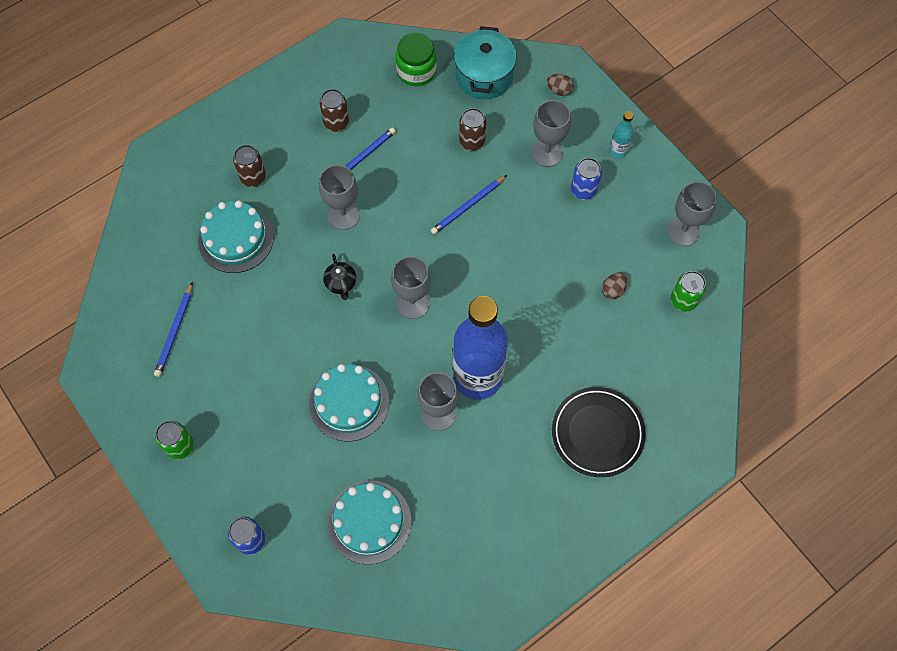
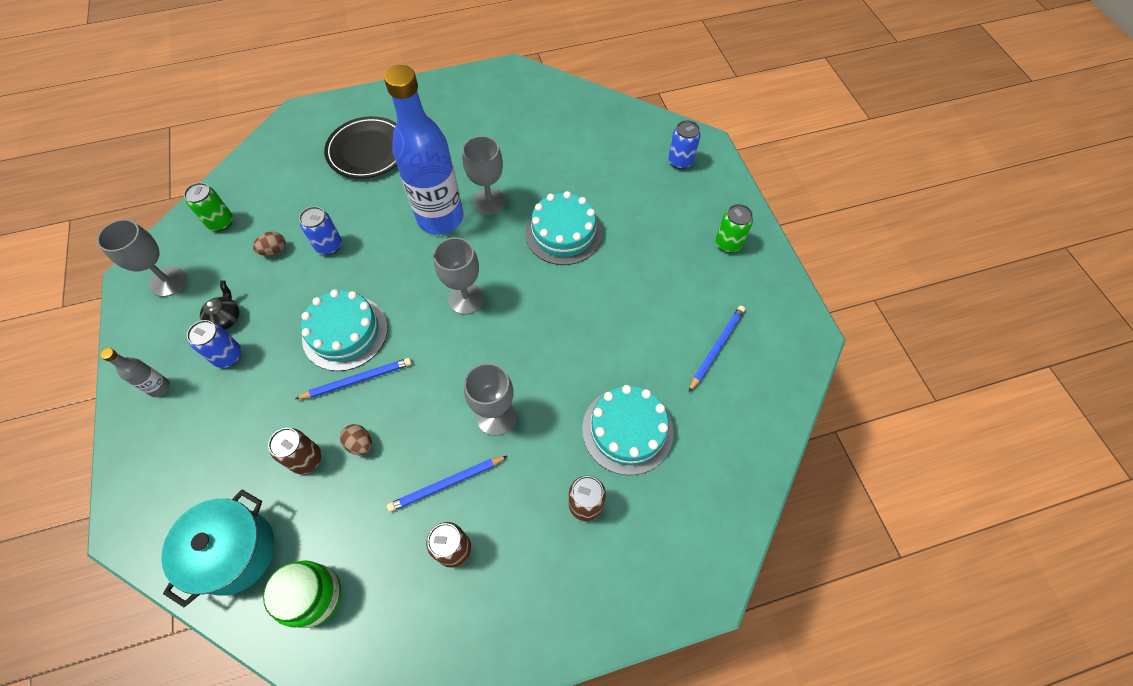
camera: 160 degrees left, 5 degrees down
(341, 283) = (529, 341): black teapot -> black teapot (226, 318)
(369, 522) = (580, 147): turquoise cake -> turquoise cake (345, 332)
(547, 153) = (234, 414): grey goblet -> none
(559, 90) = (161, 493): brown egg -> brown egg (360, 444)
(566, 312) = (329, 246): none -> blue can
(618, 151) = (159, 387): turquoise bottle -> grey bottle

